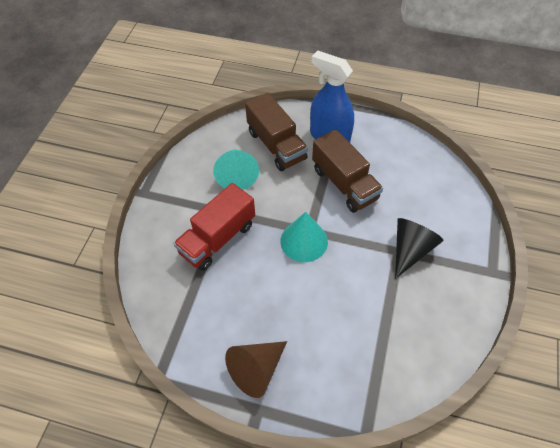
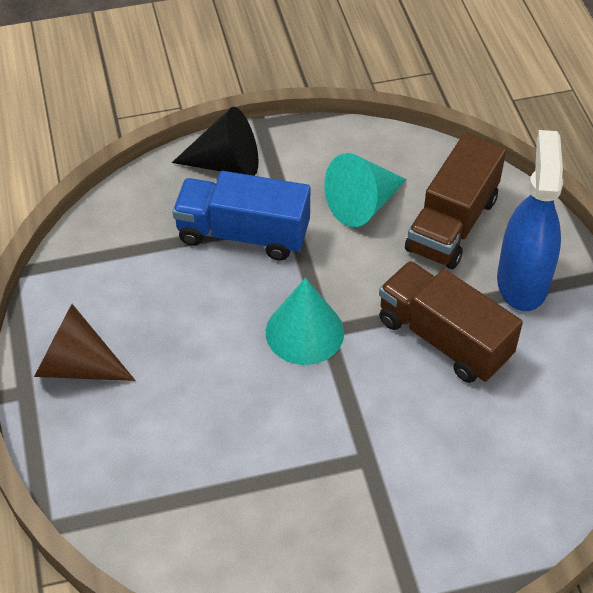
camera: 60 degrees right, 5 degrees down
(217, 238) = (243, 234): red truck -> blue truck
(344, 184) = (444, 339): brown truck -> brown truck turned 105 degrees clockwise
(410, 249) = (381, 474): black cone -> black cone (226, 164)

